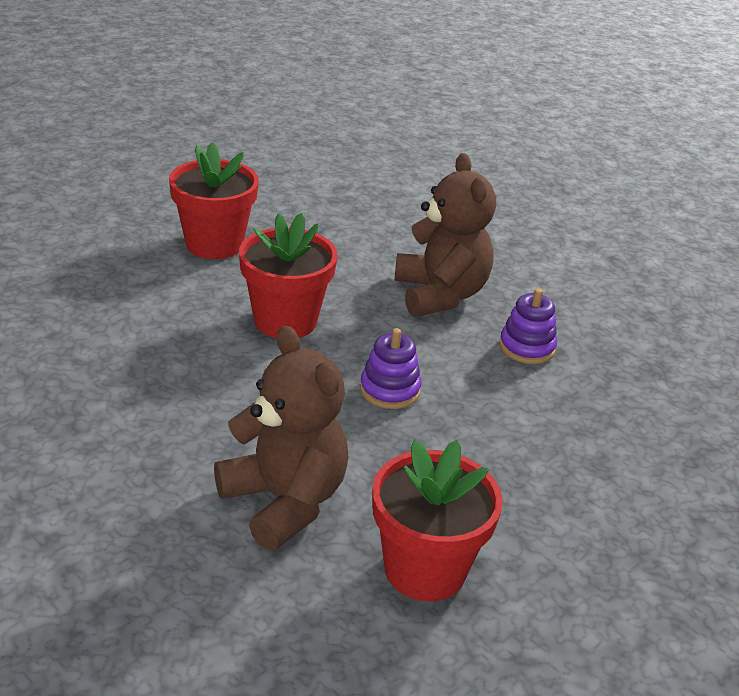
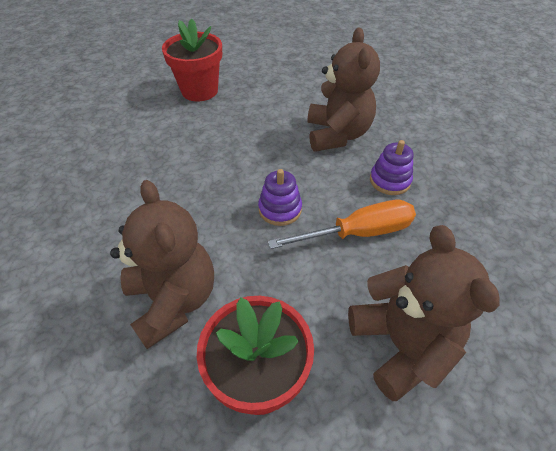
camera: 15 degrees right, 15 degrees up
(285, 321) = (225, 149): red flower pot -> none
(501, 409) = (358, 233): none -> orange screwdriver
(583, 519) = (401, 344): none -> brown teddy bear

